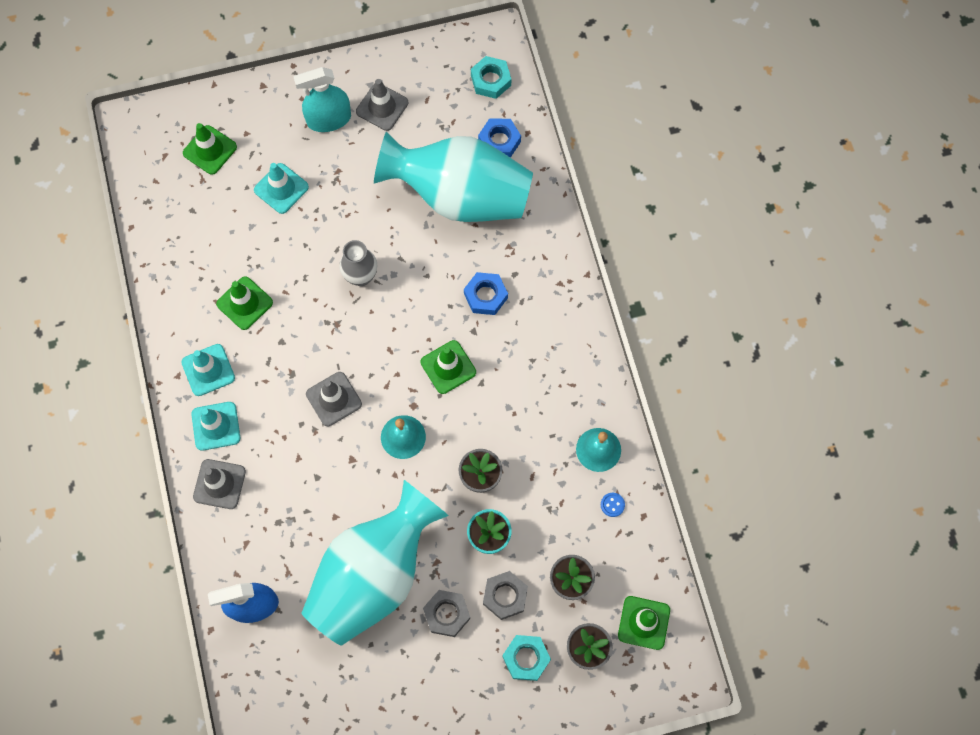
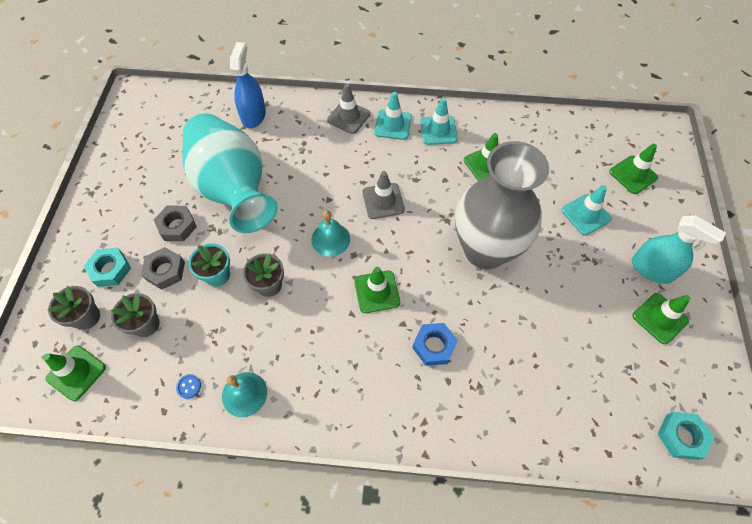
camera: 110 degrees right, 10 degrees down
(329, 119) = (651, 269): turquoise spray bottle -> turquoise spray bottle turned 120 degrees clockwise
(361, 276) = (485, 250): grey vase -> grey vase, size x2.27
(382, 107) = (660, 318): grey traffic cone -> green traffic cone
(460, 196) = (546, 358): turquoise vase -> none
(499, 141) = (603, 419): blue nut -> none

